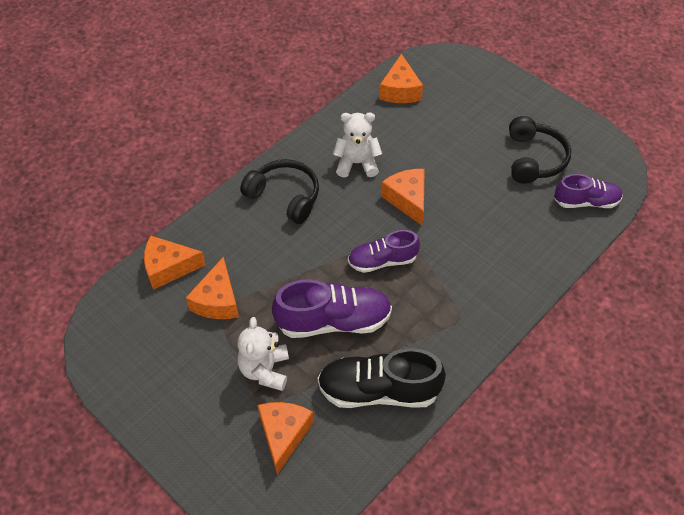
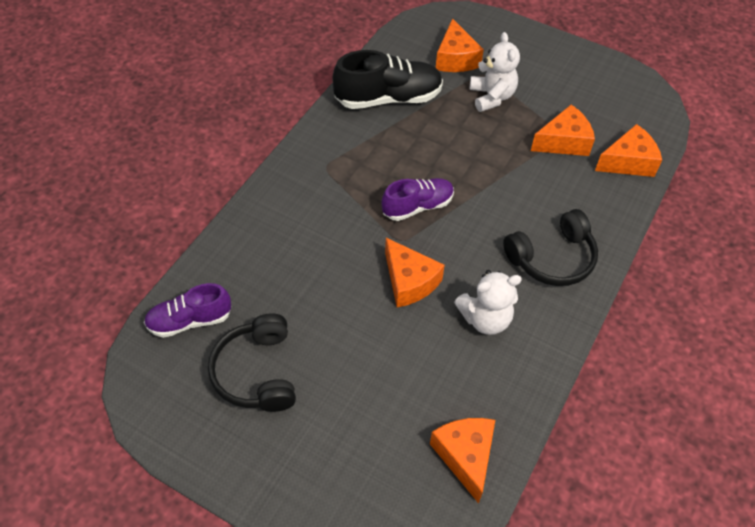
camera: 165 degrees right, 0 degrees up
(217, 300) = (563, 142): orange cheese -> orange cheese turned 75 degrees clockwise
(284, 196) = (552, 258): black headphones -> black headphones turned 45 degrees counterclockwise
(333, 321) = (447, 143): purple shoe -> none

